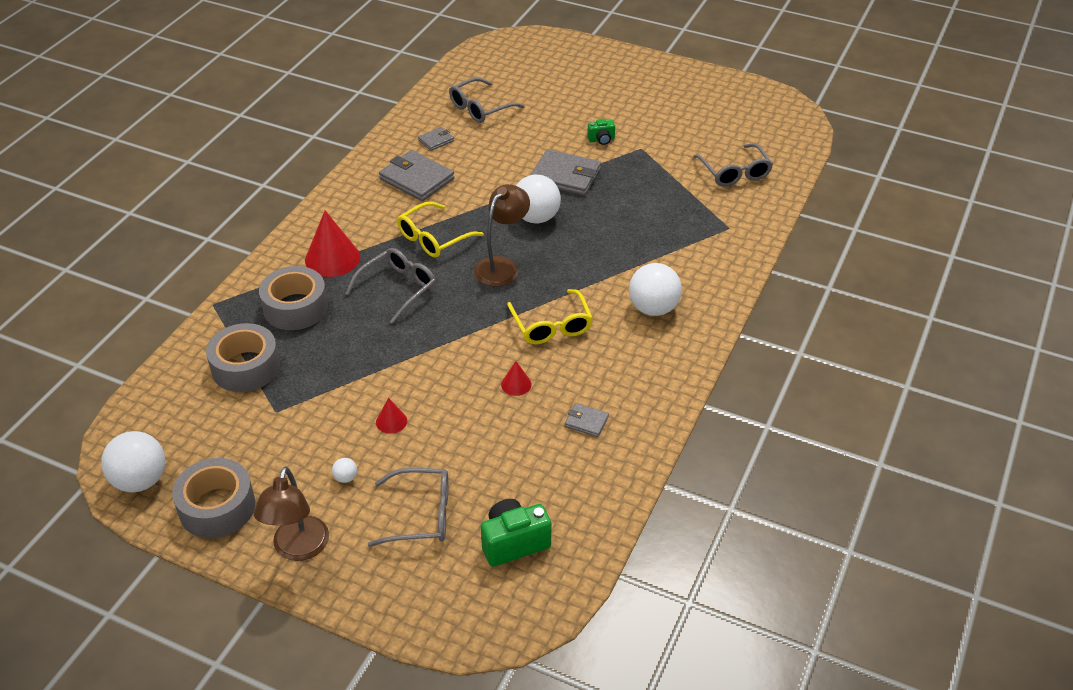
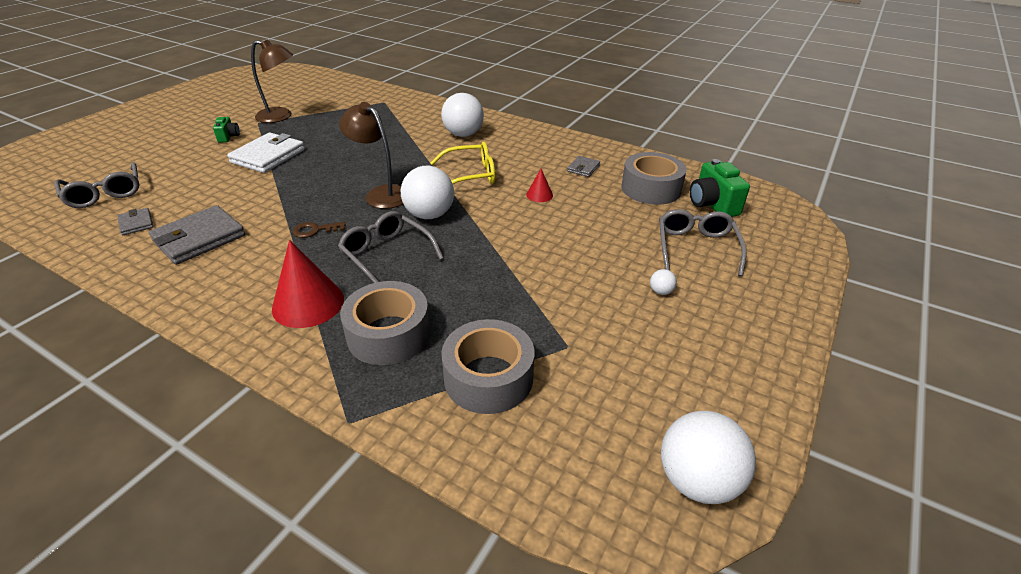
camera: 85 degrees left, 5 degrees down
(217, 507) = (722, 392): grey tape -> grey tape (651, 188)
(298, 549) = (759, 323): brown lamp -> brown lamp (281, 116)
(391, 421) = (583, 262): red cone -> none
(433, 238) = (315, 230): yellow glasses -> brown key
(536, 218) = (320, 173): white ball -> white ball (429, 215)
(565, 176) = (268, 156): grey wallet -> white wallet
(734, 173) = (320, 94): grey glasses -> none

